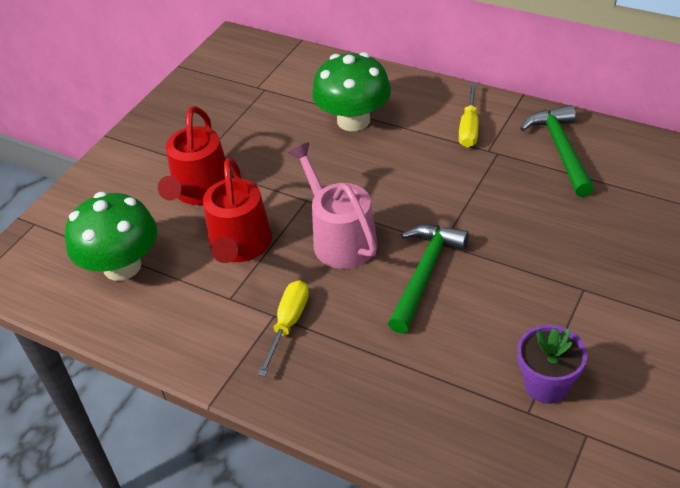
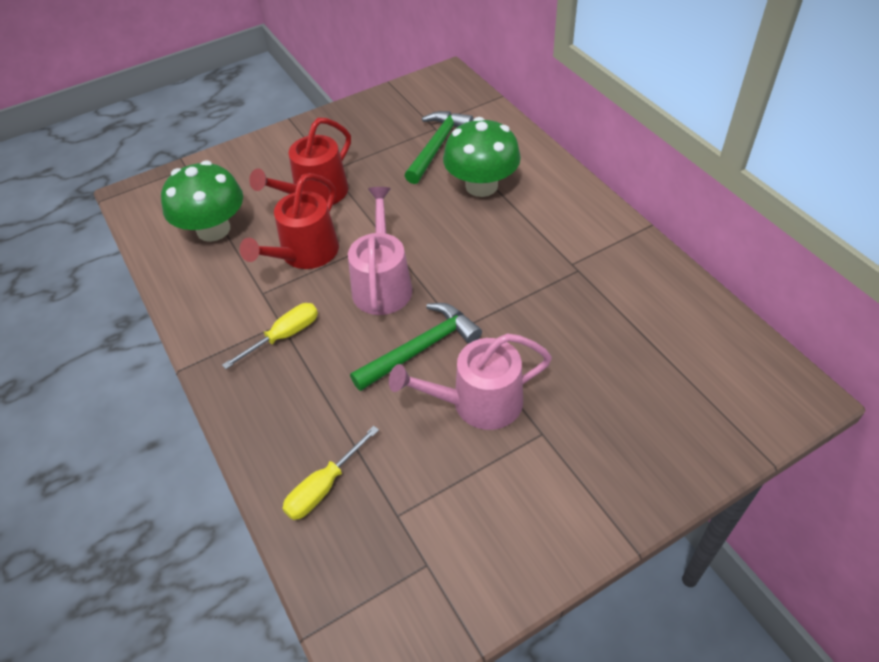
camera: 30 degrees right, 5 degrees up
(469, 128) = (573, 235): yellow screwdriver -> yellow screwdriver (324, 487)
(512, 292) = (478, 402): none -> pink watering can
(546, 385) = (433, 501): purple flower pot -> none
(560, 150) = (638, 293): green hammer -> green hammer (437, 146)

